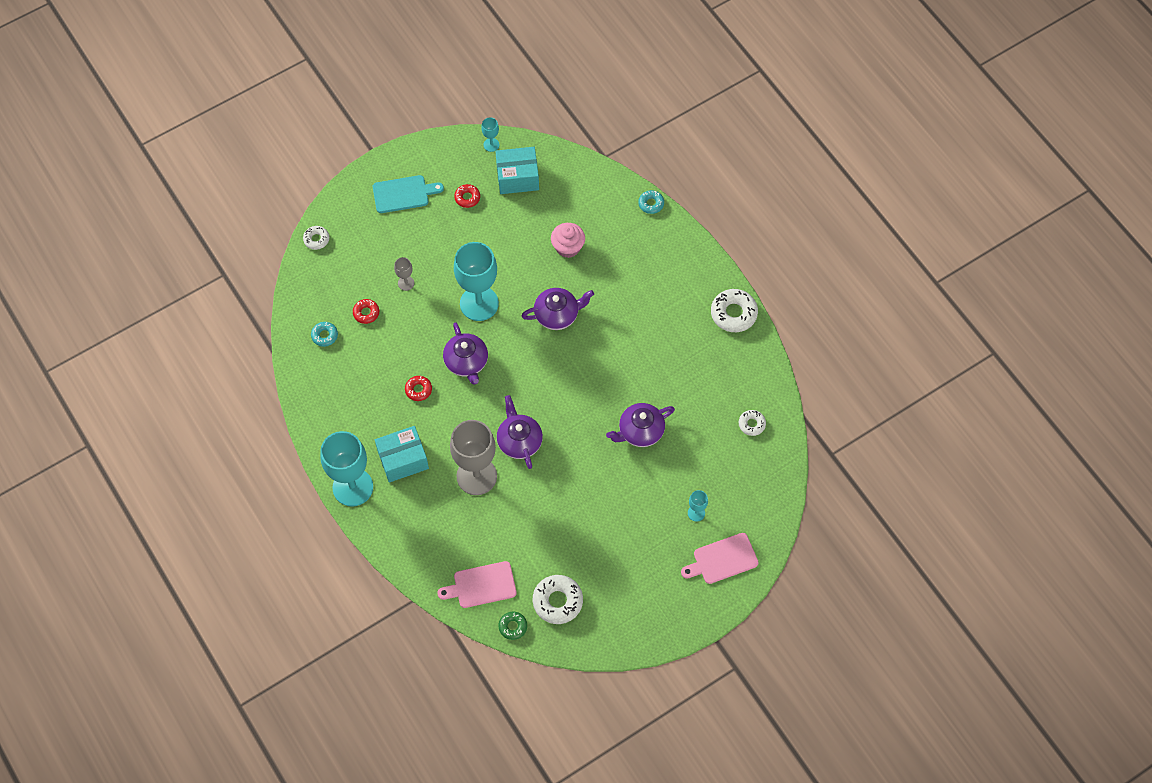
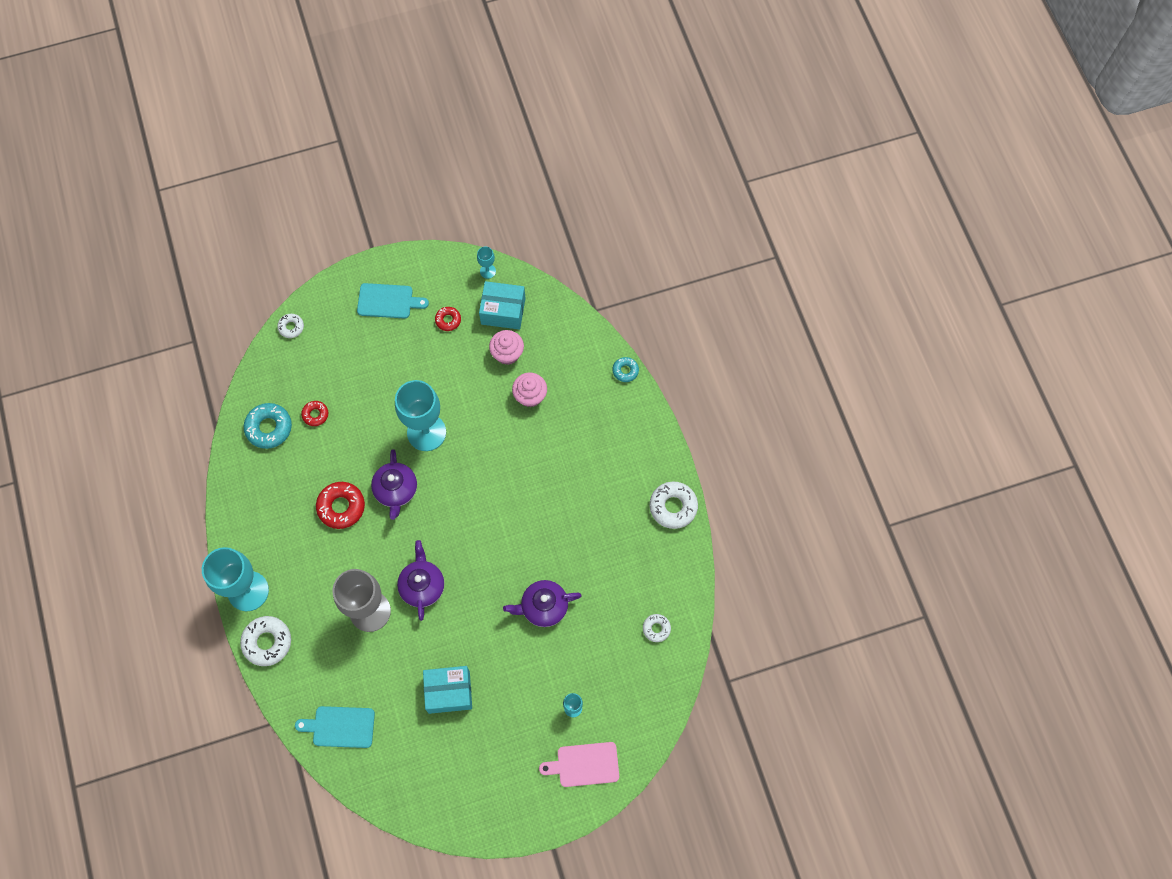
camera: 15 degrees right, 5 degrees up
(324, 335) = (269, 428): turquoise donut -> turquoise donut, size x1.76
(403, 459) = (304, 575): turquoise box -> turquoise box (449, 692)
(406, 283) = (362, 393): grey goblet -> none
(418, 390) = (341, 507): red donut -> red donut, size x1.76
(481, 585) = (340, 727): pink cutting board -> turquoise cutting board
(513, 626) = (357, 778): green donut -> none
(534, 214) = (507, 353): none -> pink cupcake
(557, 315) = (499, 463): purple teapot -> none
(557, 601) = (409, 764): white donut -> white donut (267, 642)

